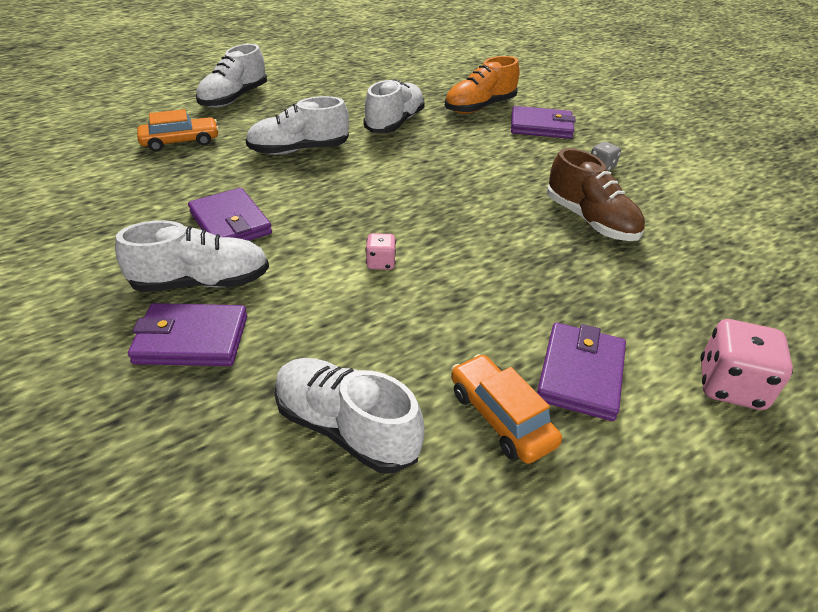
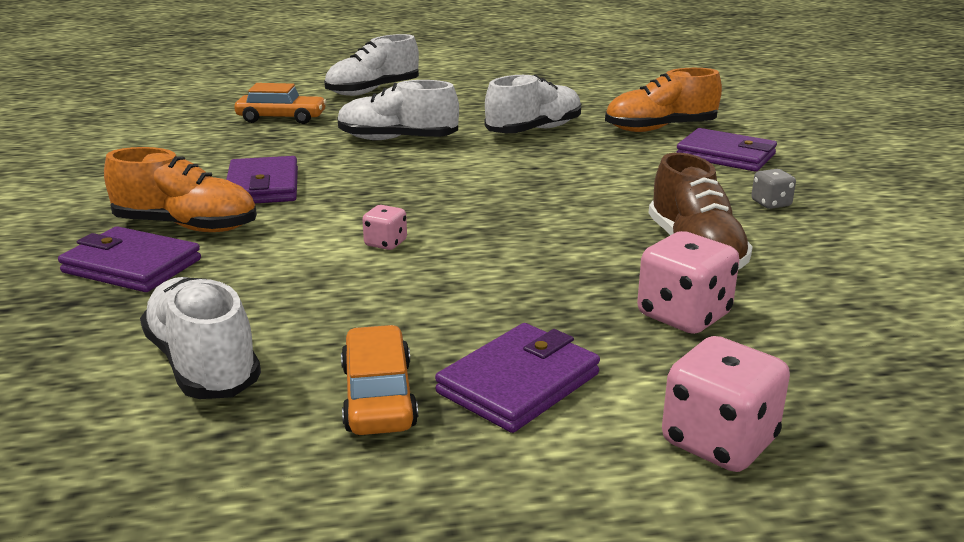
camera: 25 degrees right, 15 degrees down
(202, 282) = (186, 226): white shoe -> orange shoe
(629, 282) = (683, 316): none -> pink dice

